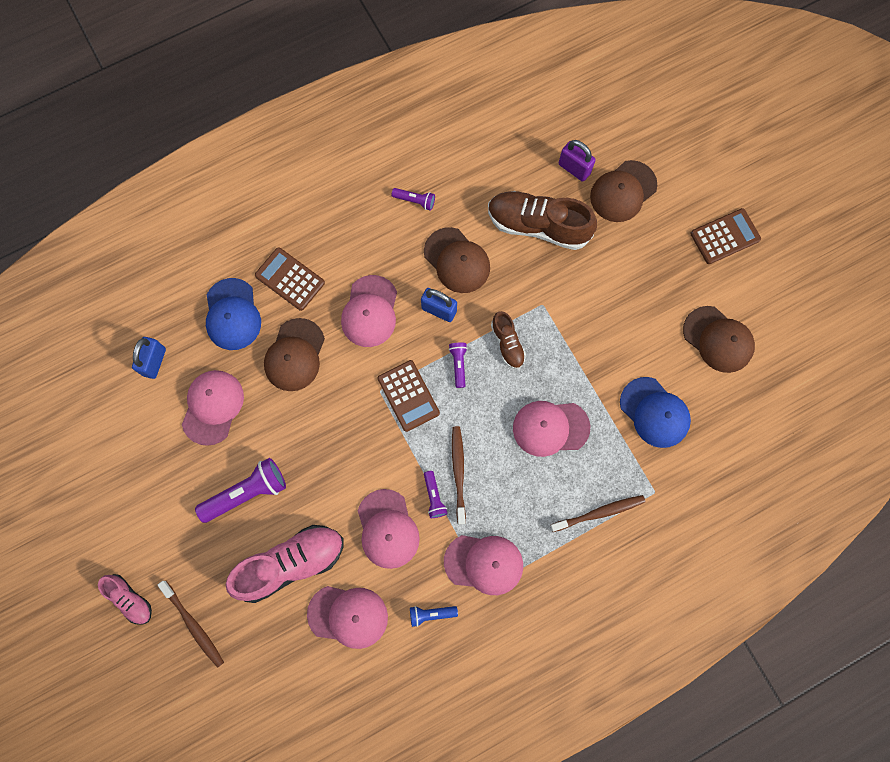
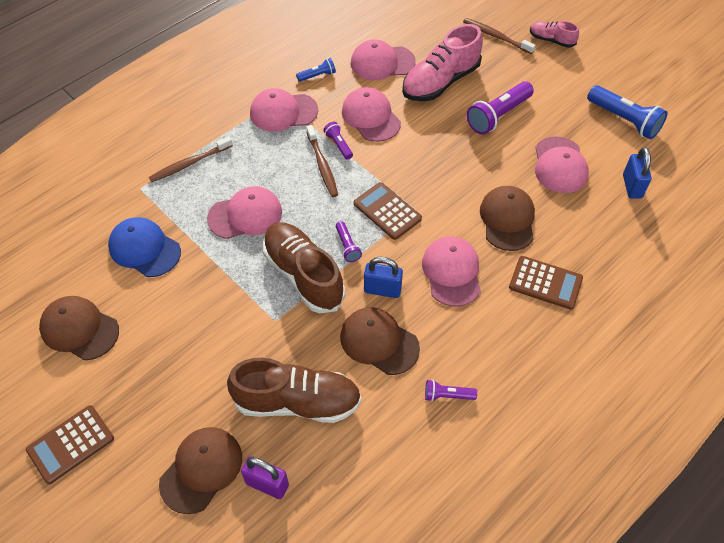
camera: 165 degrees right, 20 degrees down
(113, 449) = (624, 120): none -> blue flashlight
(232, 314) = (584, 239): blue cap -> none
(507, 343) = (303, 275): brown shoe -> brown shoe, size x1.91

